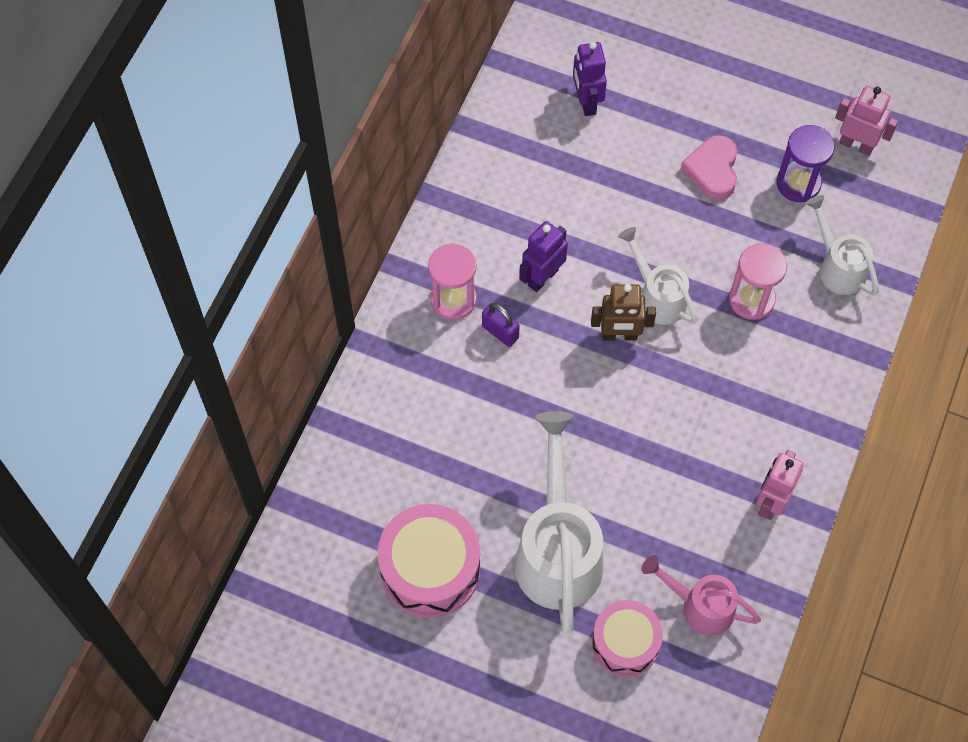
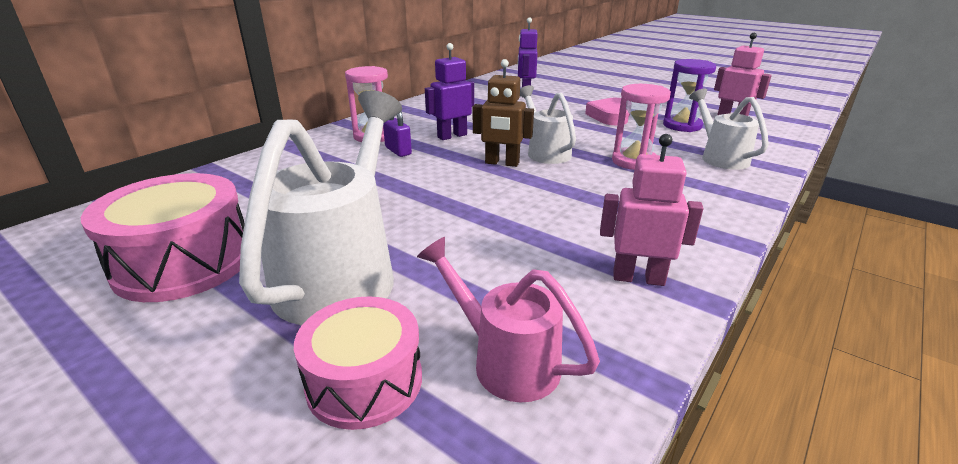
camera: 15 degrees right, 35 degrees down
(771, 502) = (638, 278): pink robot -> pink robot turned 60 degrees clockwise

